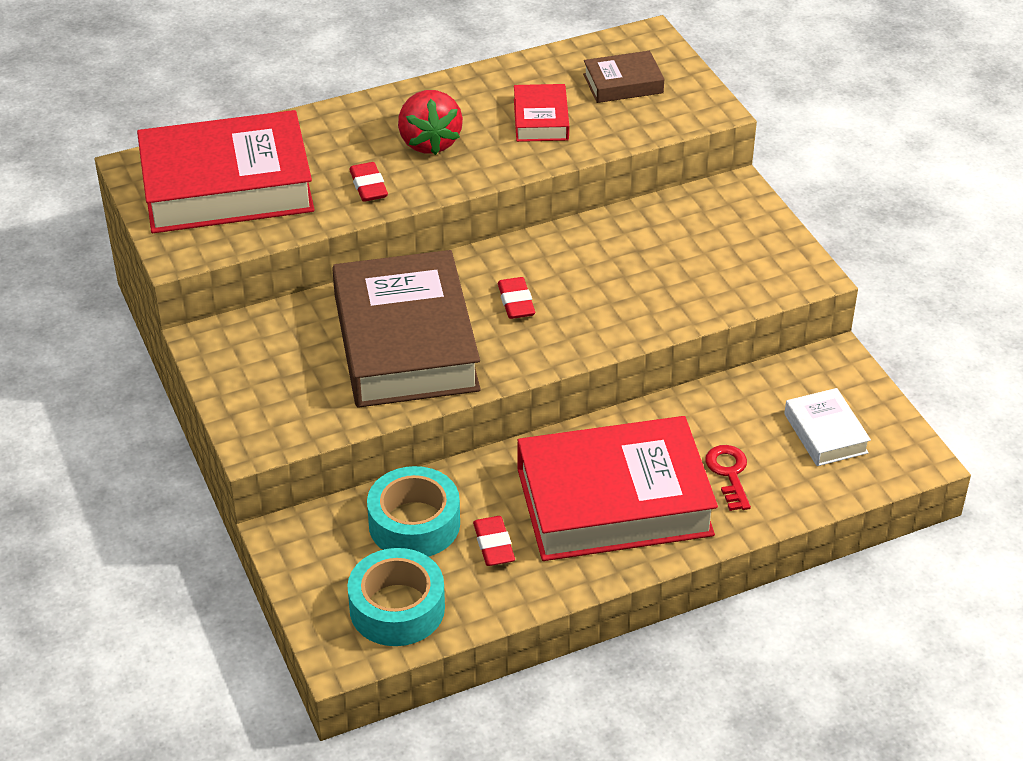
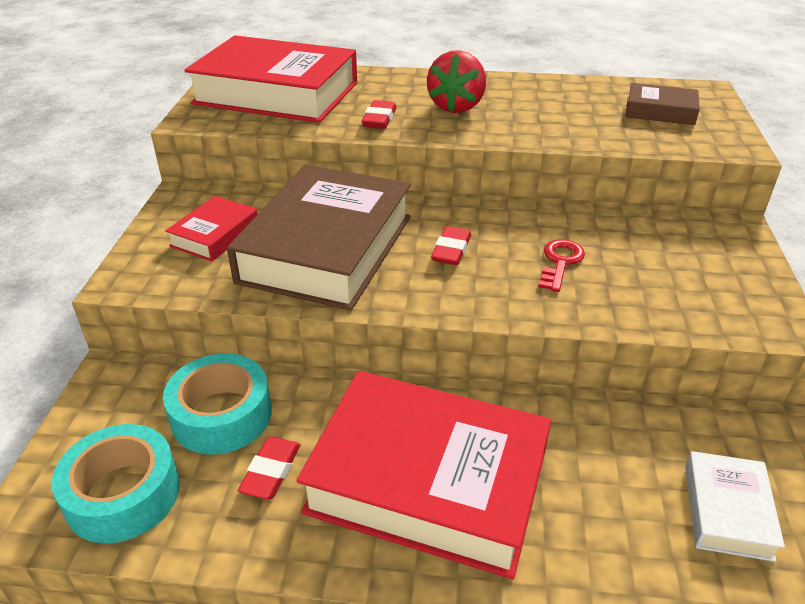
camera: 30 degrees right, 5 degrees down
(541, 119) = (565, 115): red book -> red book (215, 235)
(729, 473) = (579, 508): red key -> red key (560, 262)

